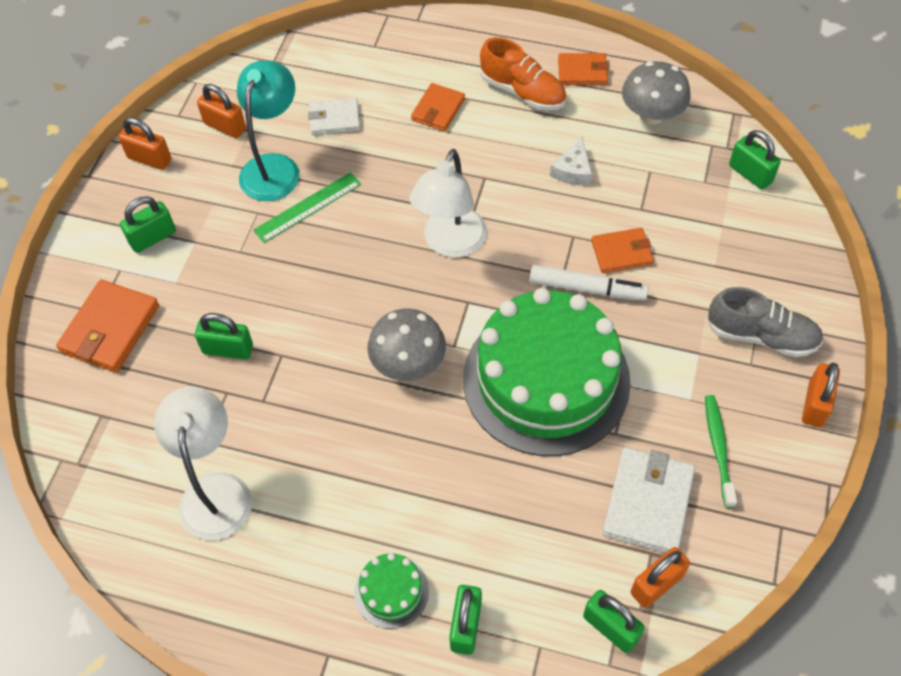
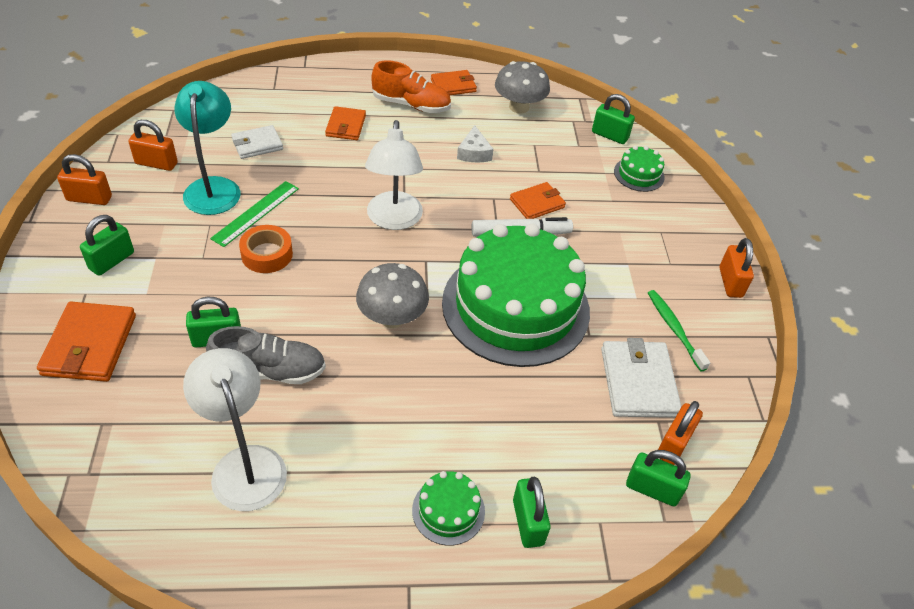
camera: 25 degrees left, 10 degrees down
(304, 260) = (267, 254): none -> orange tape
(761, 336) = (668, 242): grey shoe -> grey shoe (269, 371)
(764, 235) = (639, 174): none -> green cake

